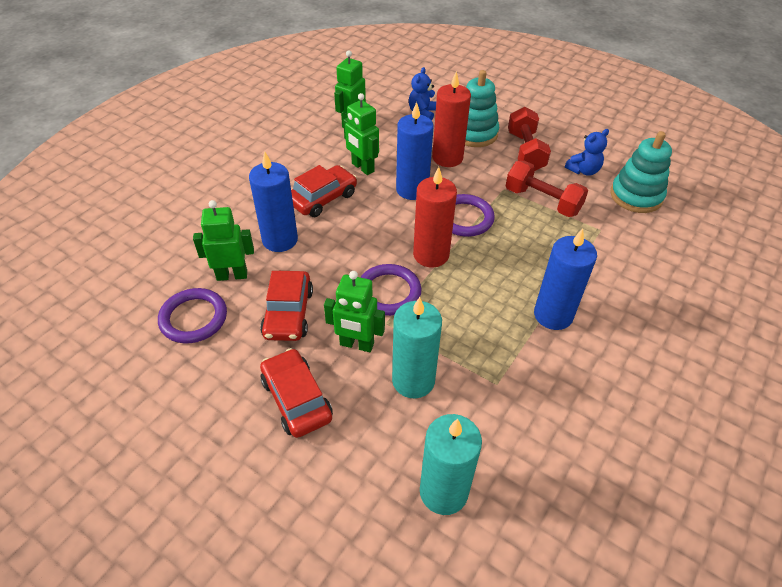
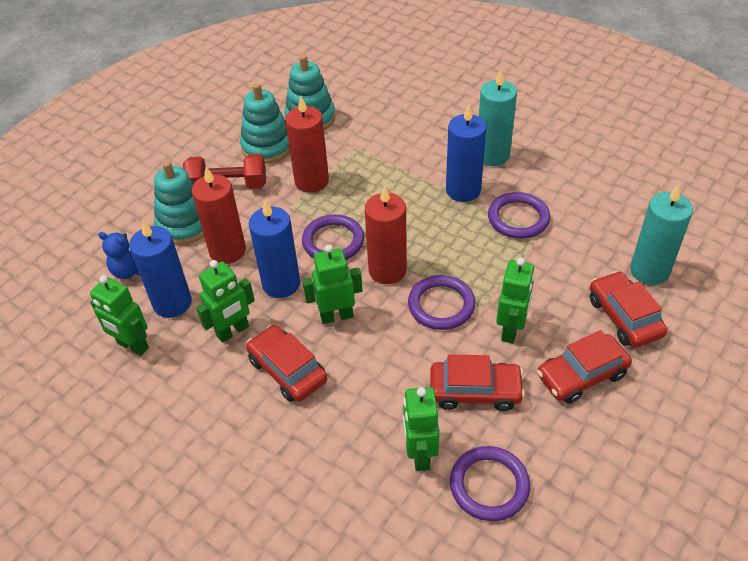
camera: 85 degrees left, 0 degrees up
(280, 240) = (360, 410): blue candle -> blue candle (172, 303)
(371, 451) = (624, 317): none -> red car
(377, 223) = (336, 316): none -> green robot
(413, 380) = (547, 287): turquoise candle -> turquoise candle (492, 155)
(516, 362) = (518, 218): none -> purple ring
(542, 201) = (311, 181): red dumbbell -> red candle
(583, 170) = (267, 147): blue teddy bear -> turquoise stacking toy

